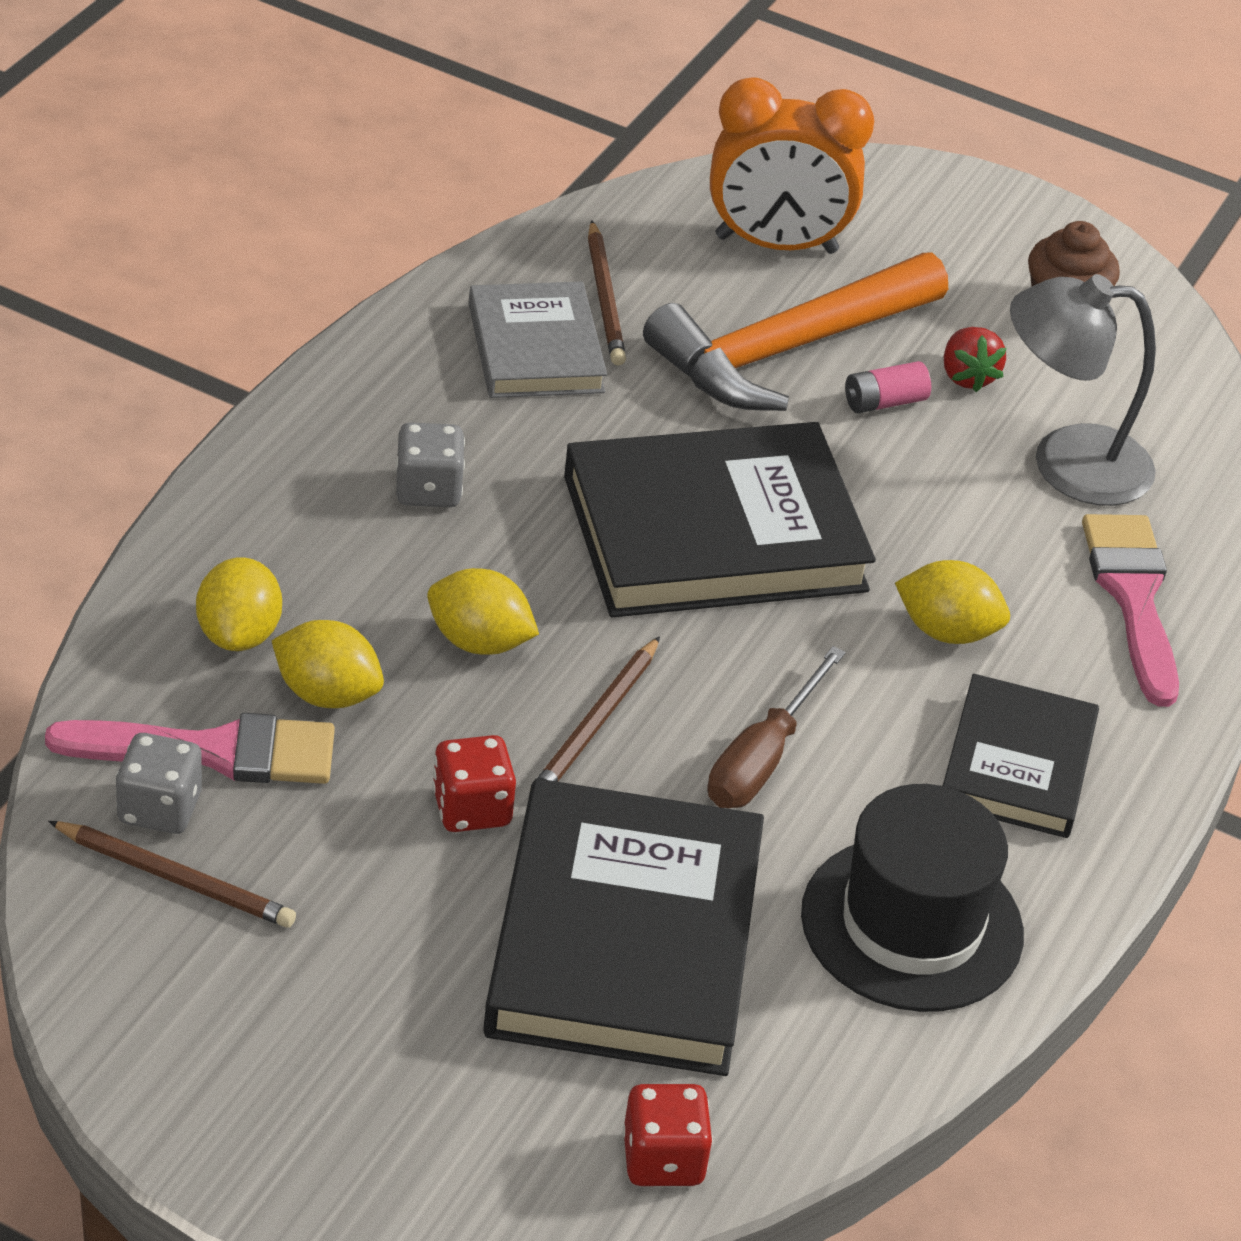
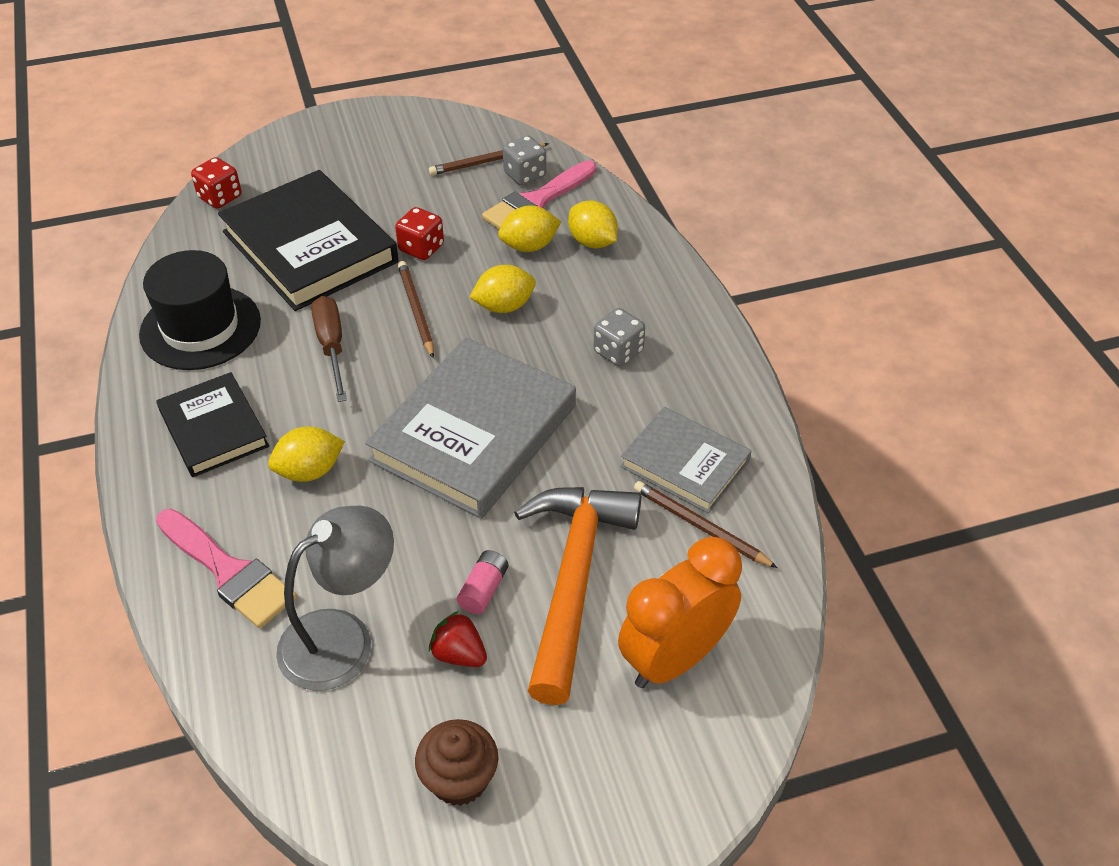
camera: 140 degrees right, 5 degrees up
(714, 533) = (474, 433): black book -> grey book

